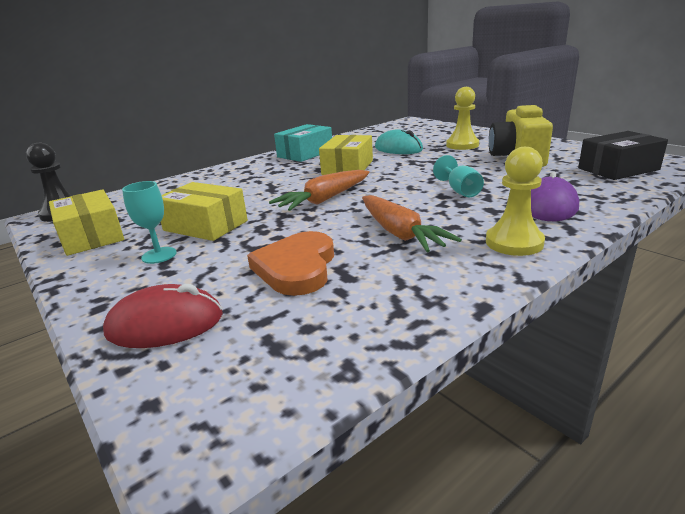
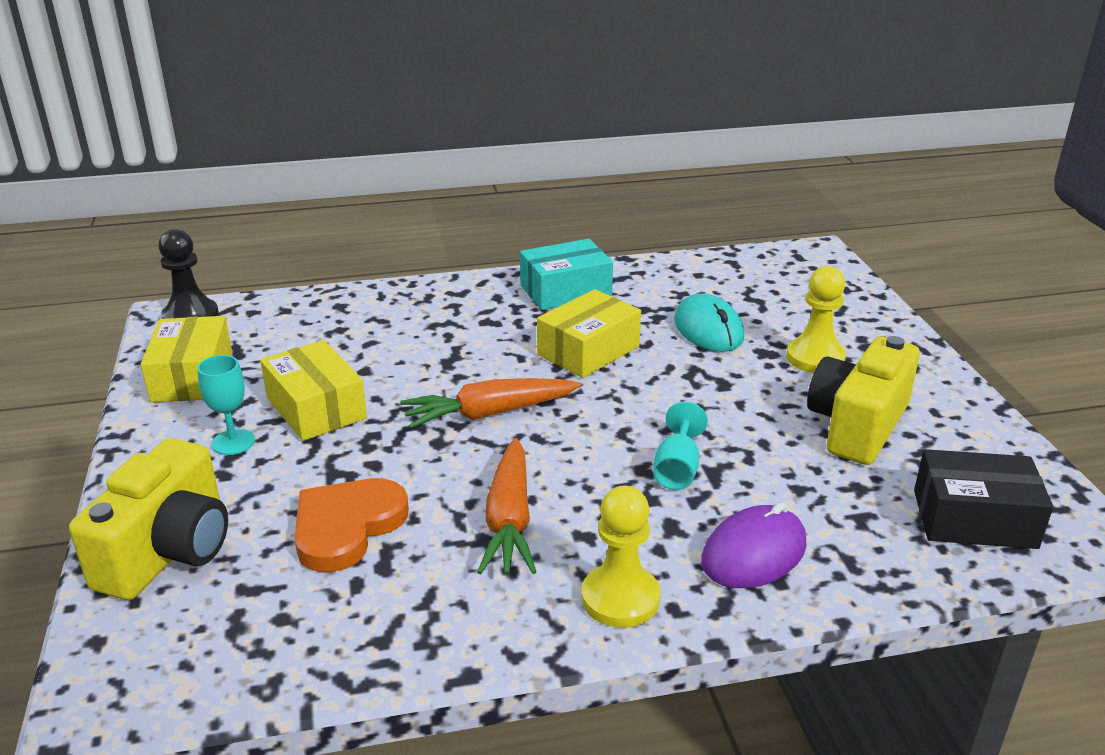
camera: 25 degrees right, 5 degrees up
(165, 324) = (169, 552): red mouse -> yellow camera

